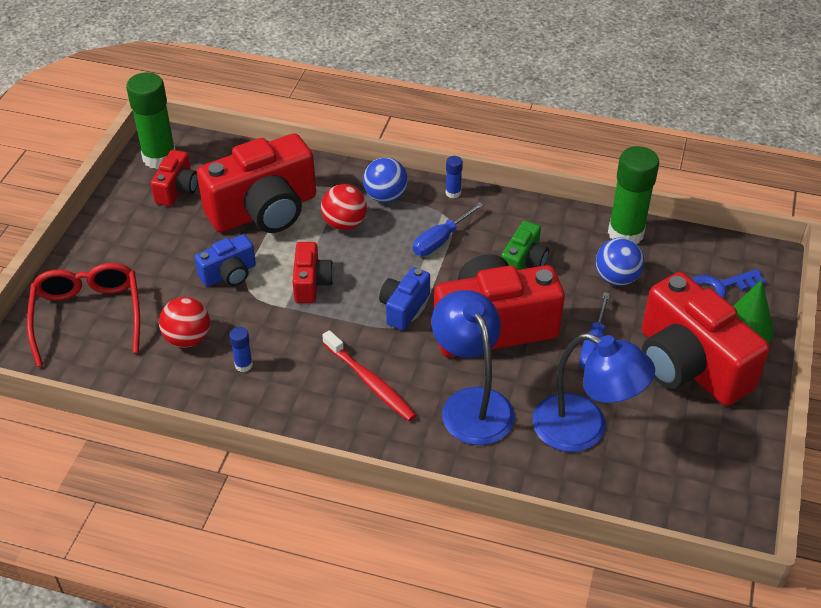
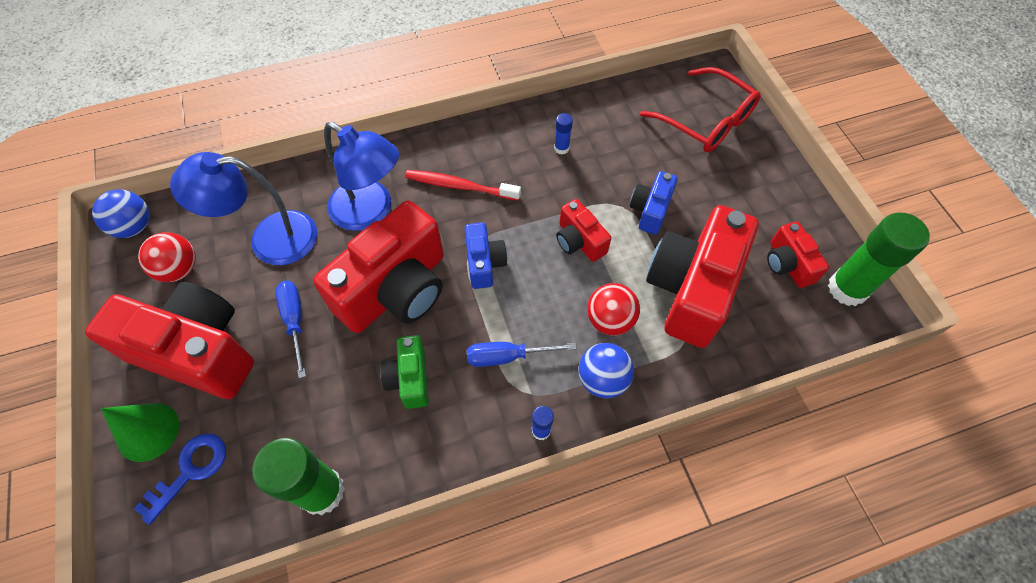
camera: 145 degrees right, 15 degrees up
(187, 338) = (620, 144): red ball -> red ball (179, 269)
(440, 240) = (507, 357): blue screwdriver -> blue screwdriver turned 105 degrees counterclockwise
(616, 278) = (306, 417): blue ball -> blue ball (134, 227)

